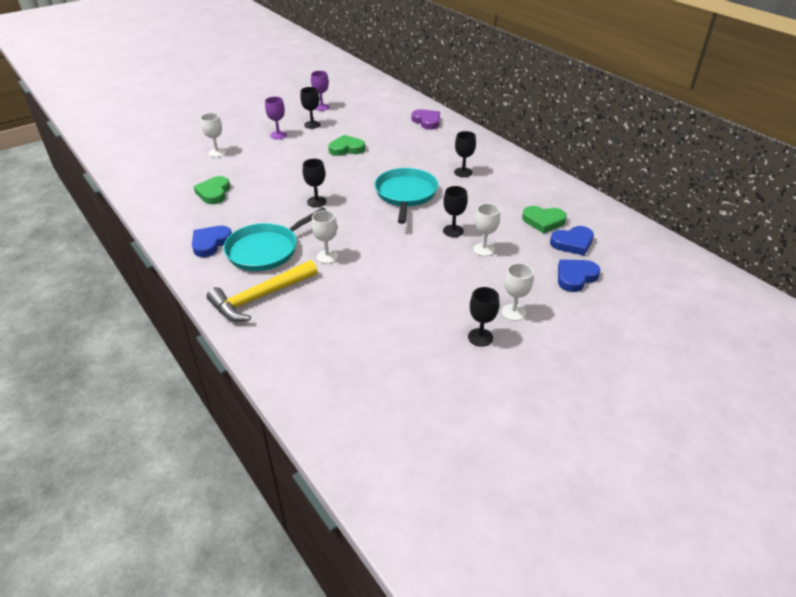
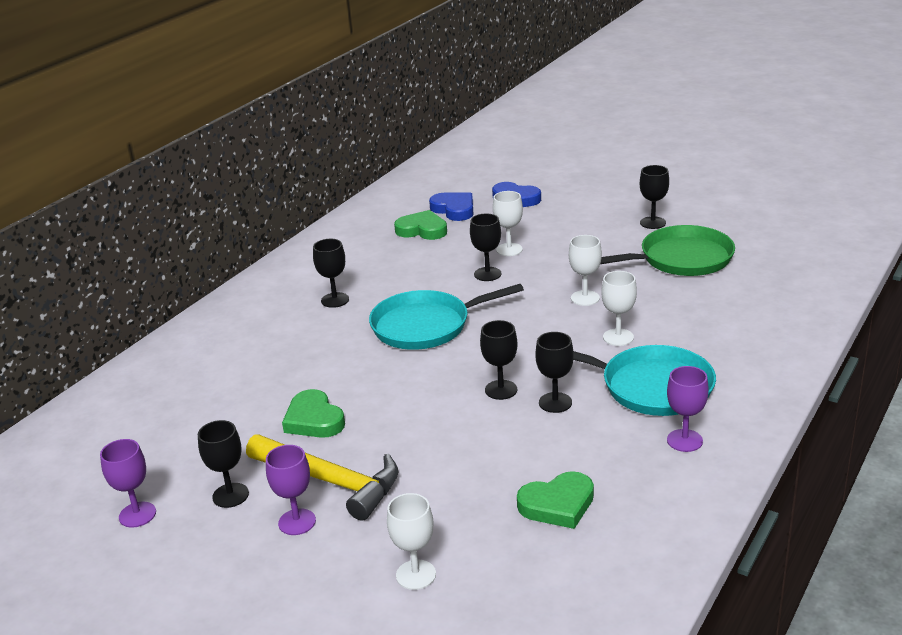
camera: 110 degrees left, 10 degrees down
(210, 243) = (684, 440): blue heart -> purple goblet
(260, 297) = (739, 354): yellow hammer -> yellow hammer (331, 481)
(287, 214) = (555, 402): none -> black goblet
(404, 326) = (681, 259): none -> green pan
(427, 121) = (169, 371): purple heart -> none
(513, 312) = (600, 216): white goblet -> white goblet (585, 298)
(543, 221) = (422, 230): green heart -> green heart turned 60 degrees counterclockwise

